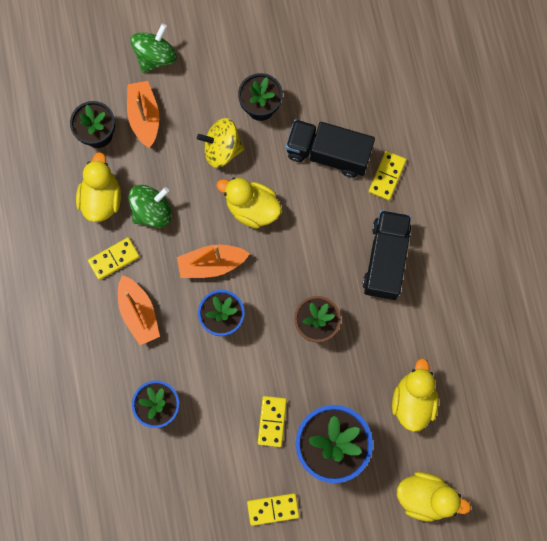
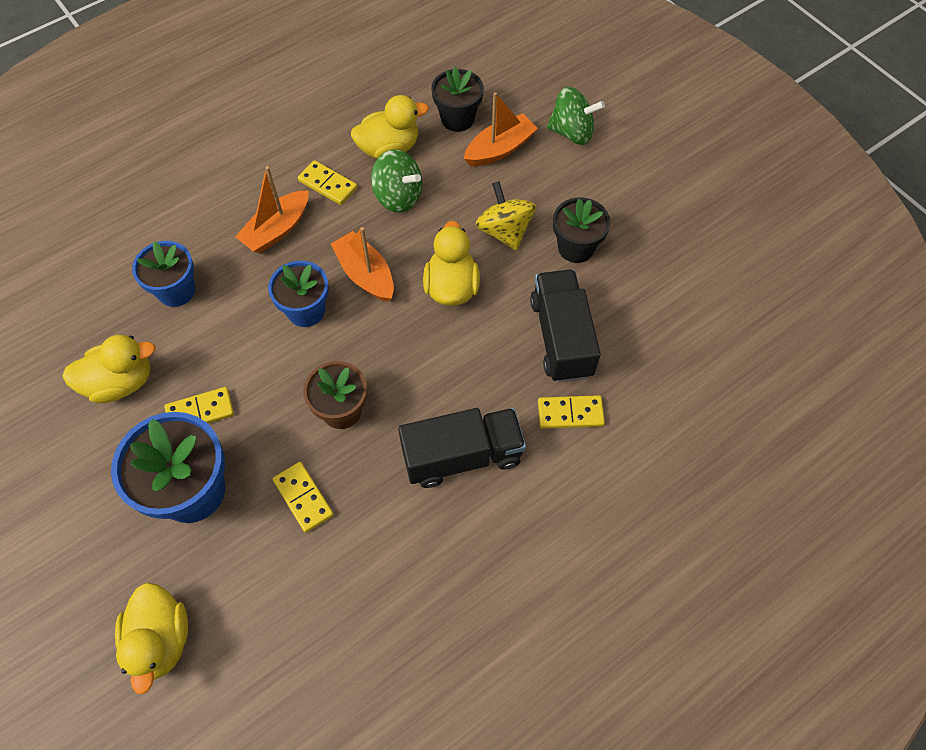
camera: 65 degrees right, 15 degrees down
(273, 509) = (89, 457): yellow domino -> yellow domino (303, 498)
(413, 400) = (289, 568): yellow duck -> yellow duck (121, 382)

